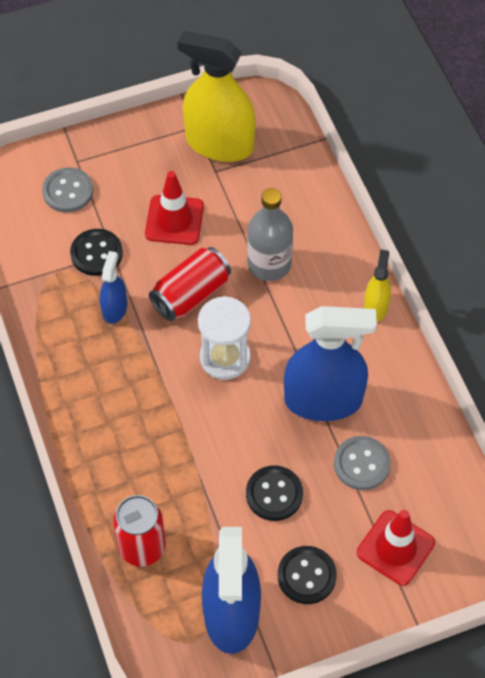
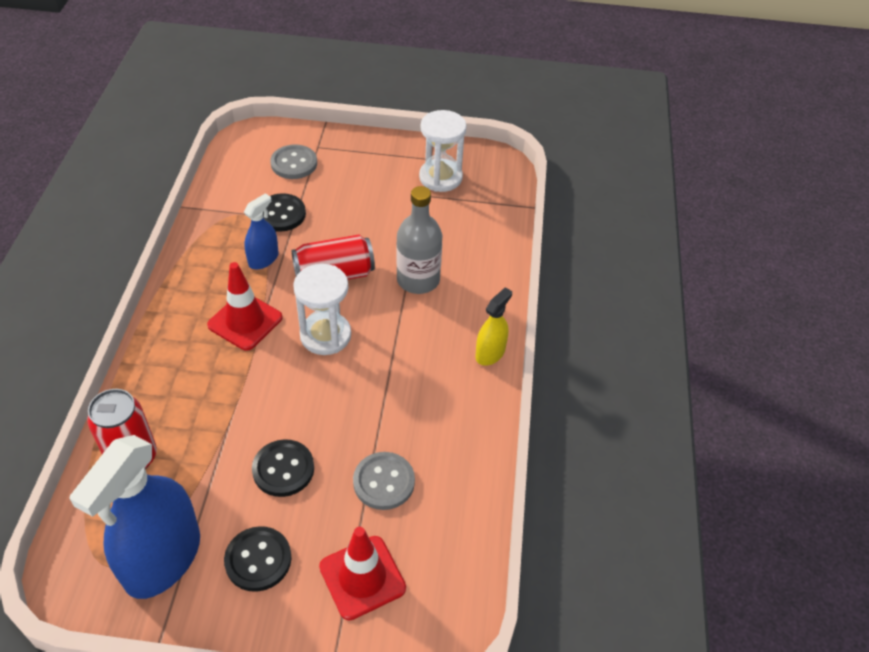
camera: 25 degrees right, 10 degrees down
(174, 220) = (362, 216): red traffic cone -> red traffic cone (245, 321)
(219, 144) = (440, 177): yellow spray bottle -> white hourglass
(323, 400) = (387, 409): blue spray bottle -> none

